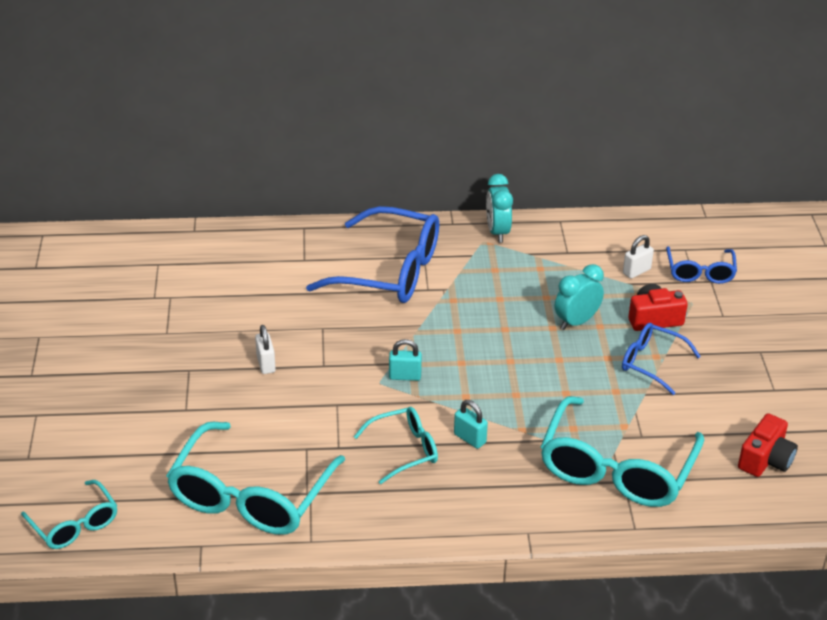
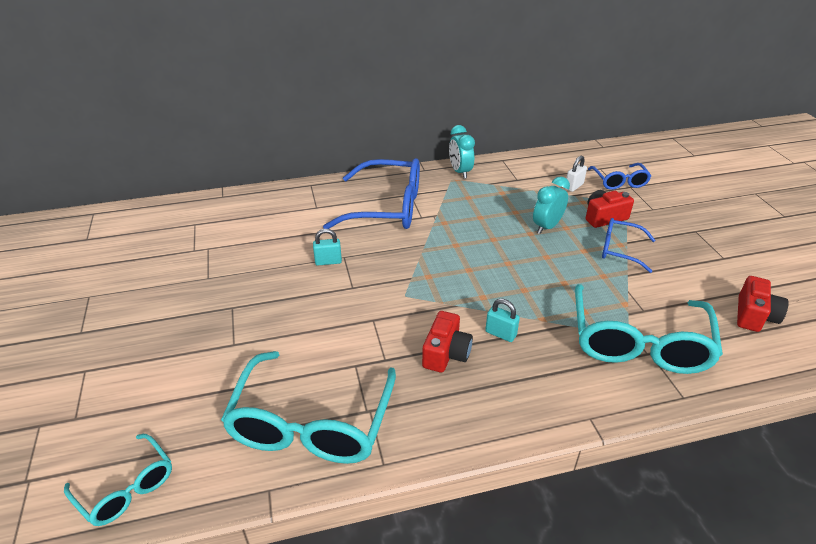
camera: 10 degrees left, 0 degrees up
(266, 364) = (301, 293): white padlock -> none
(404, 450) = (446, 353): turquoise glasses -> red camera
(405, 376) = (425, 287): turquoise padlock -> turquoise padlock (328, 261)

